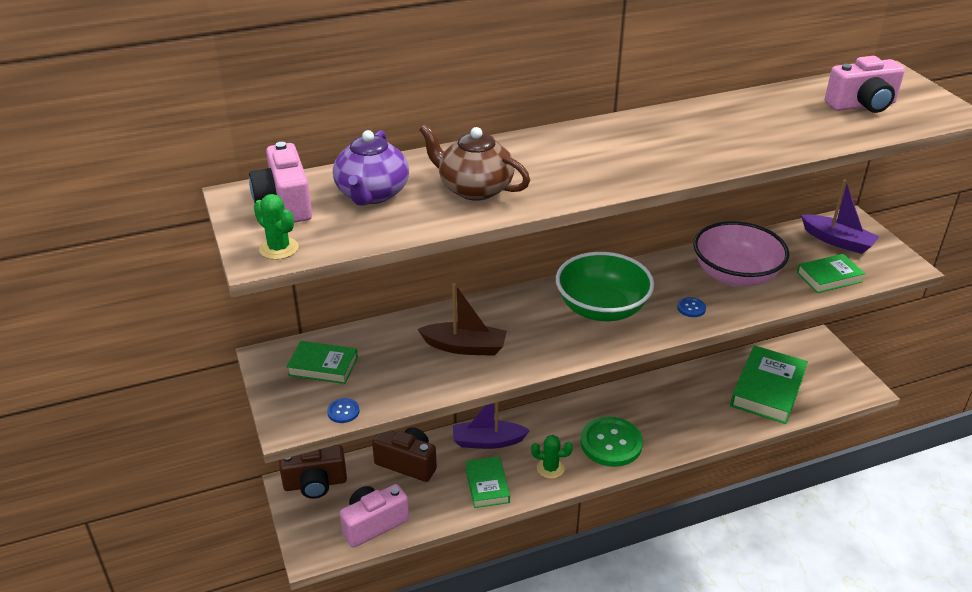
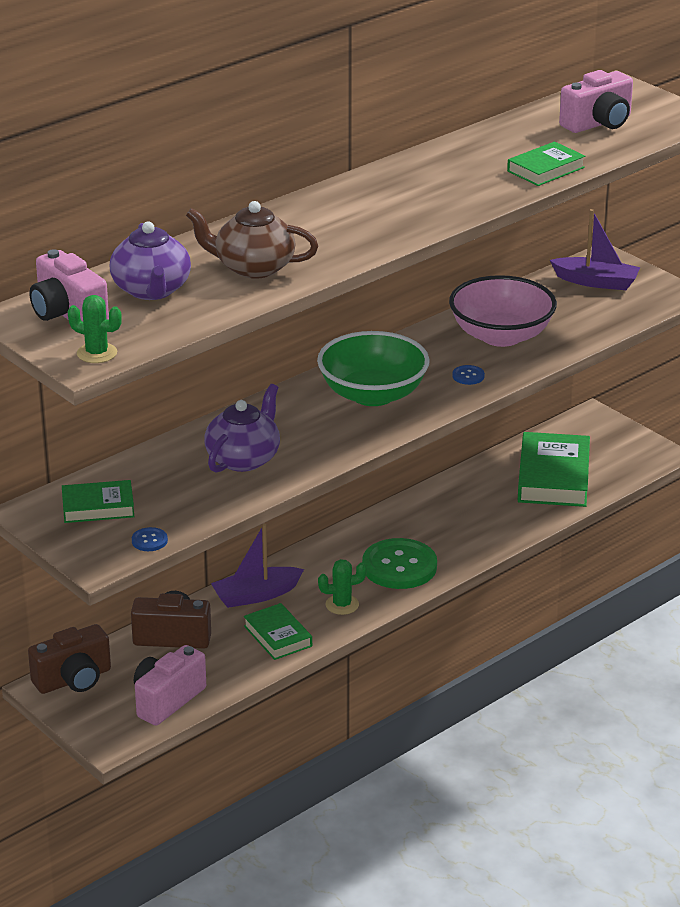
camera: 20 degrees left, 5 degrees down
(464, 347) = (244, 458): brown boat -> purple teapot
(829, 277) = (600, 319): green book -> green book (546, 169)

